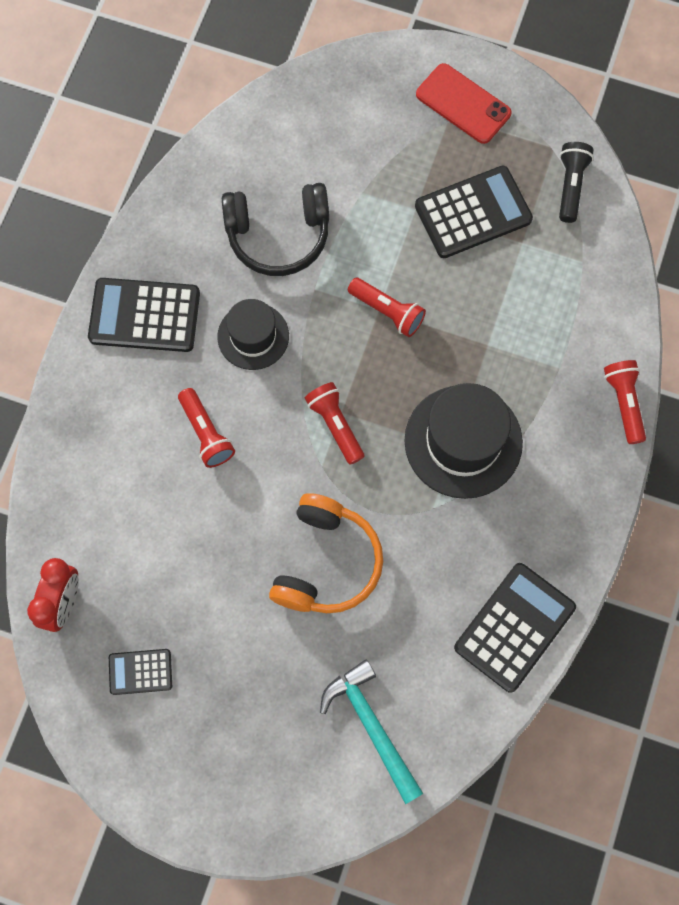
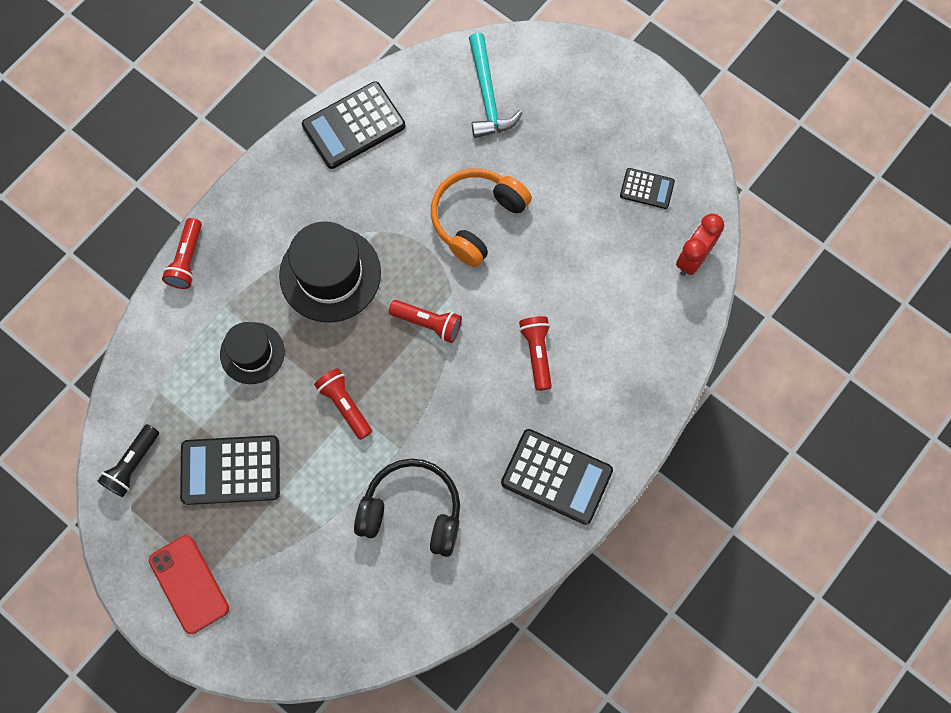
camera: 160 degrees left, 0 degrees up
(253, 336) = (468, 424): black hat -> black hat (252, 353)
(335, 425) = (428, 323): red flashlight -> red flashlight turned 60 degrees counterclockwise

